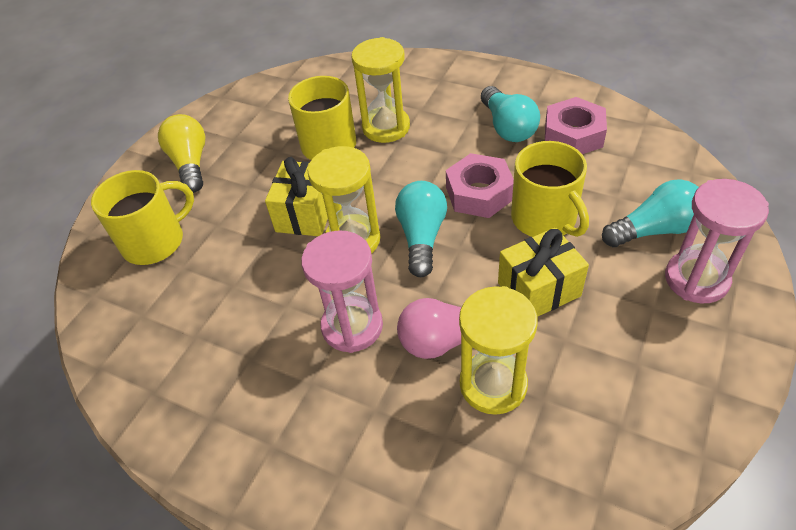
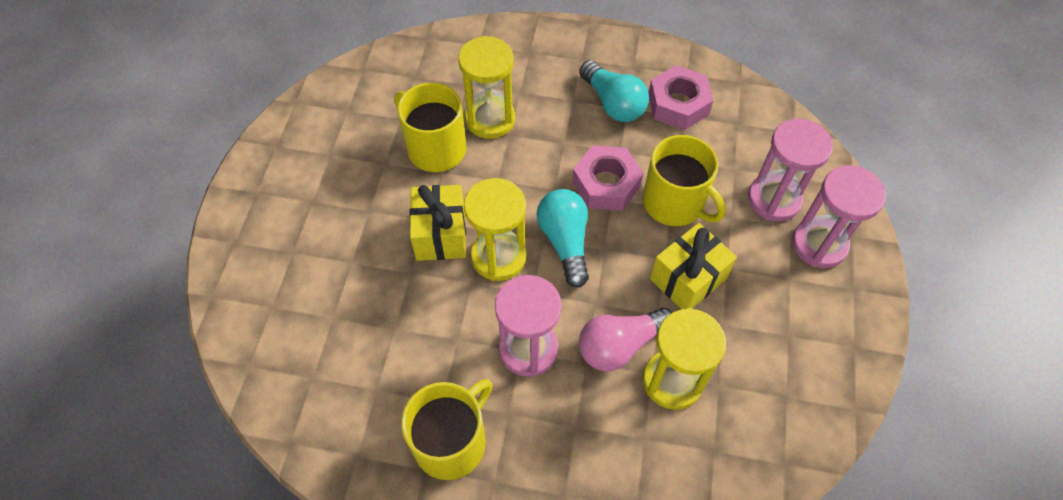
camera: 20 degrees left, 10 degrees up
(155, 241) = (291, 293): yellow mug -> yellow mug (451, 442)
(190, 164) = (292, 193): yellow light bulb -> none
(654, 230) = (774, 199): turquoise light bulb -> pink hourglass

